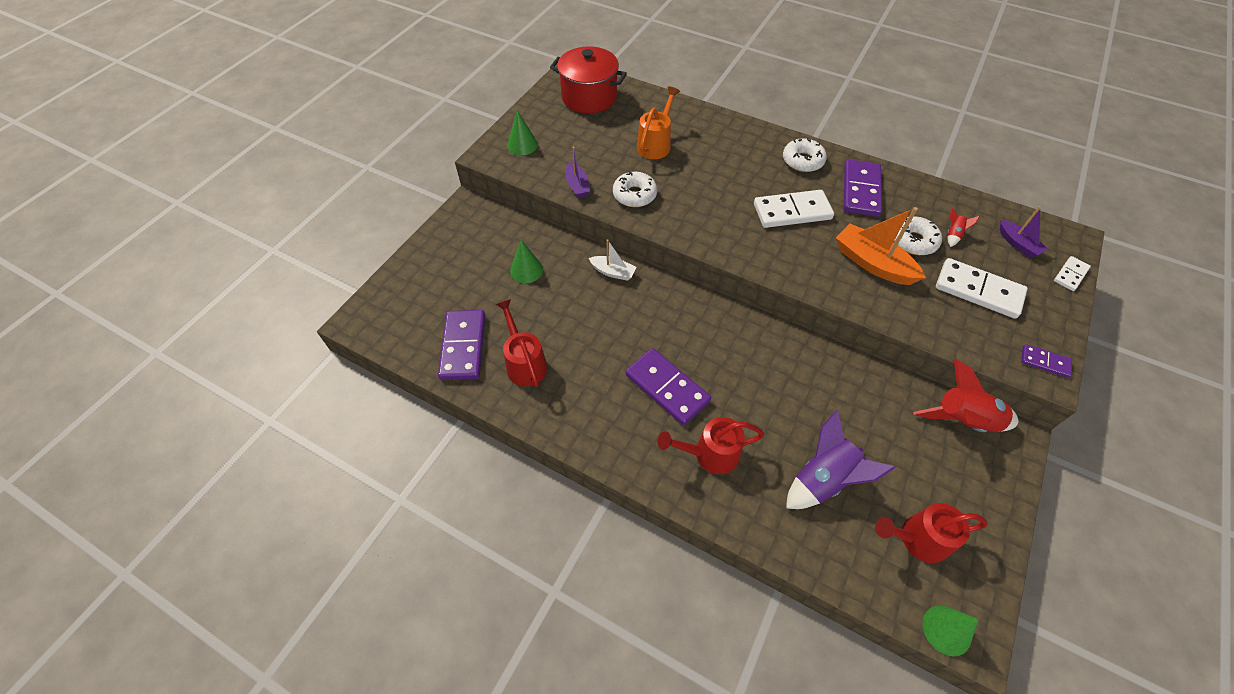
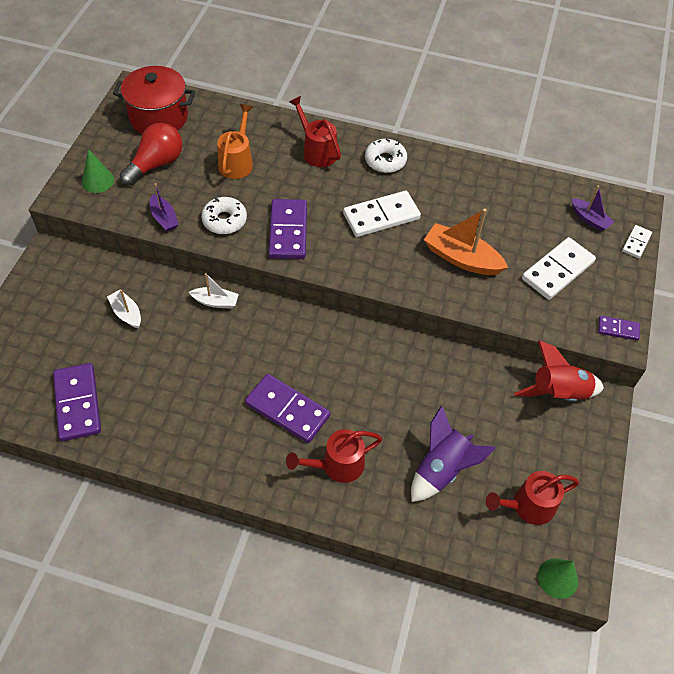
camera: 15 degrees left, 0 degrees up
(524, 362) = (143, 409): red watering can -> red watering can (316, 151)
(526, 270) = (126, 313): green cone -> white boat
(579, 137) = (156, 164): none -> red light bulb
(861, 190) = (444, 185): purple domino -> purple domino (288, 231)
(913, 241) = (496, 230): white donut -> none
(953, 235) = (532, 219): red rocket -> none
(978, 291) = (557, 271): white domino -> white domino turned 60 degrees counterclockwise

